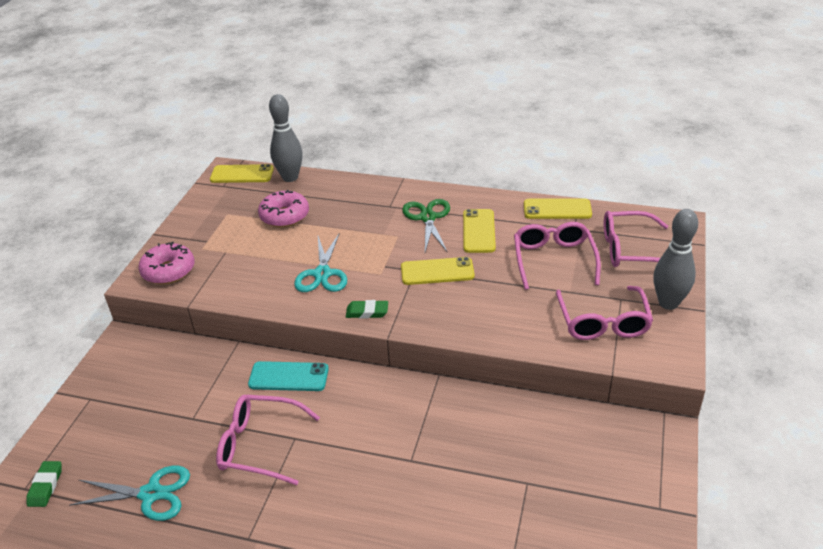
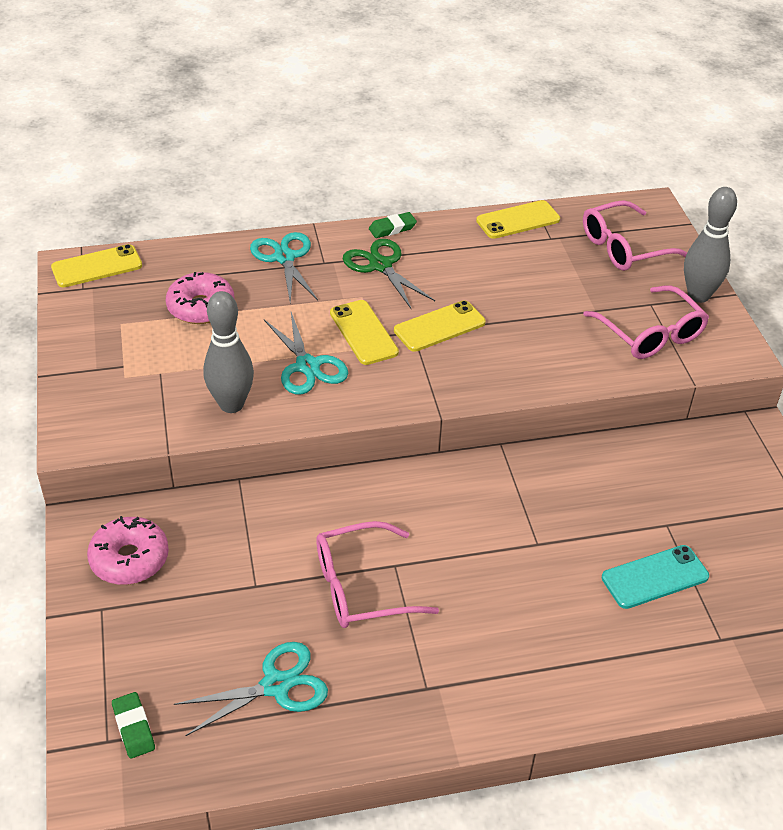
camera: 30 degrees left, 5 degrees up
(168, 271) = (103, 417): pink donut -> pink donut (129, 559)
(288, 376) = (334, 500): turquoise phone -> turquoise phone (654, 577)
(290, 177) = (167, 256): grey bowling pin -> grey bowling pin (231, 404)
(365, 196) = (284, 258): none -> turquoise scissors
(367, 312) = (396, 395): green eraser -> green eraser (392, 228)
(478, 231) = (450, 267): yellow phone -> yellow phone (363, 333)
(553, 260) = (555, 279): pink glasses -> none

